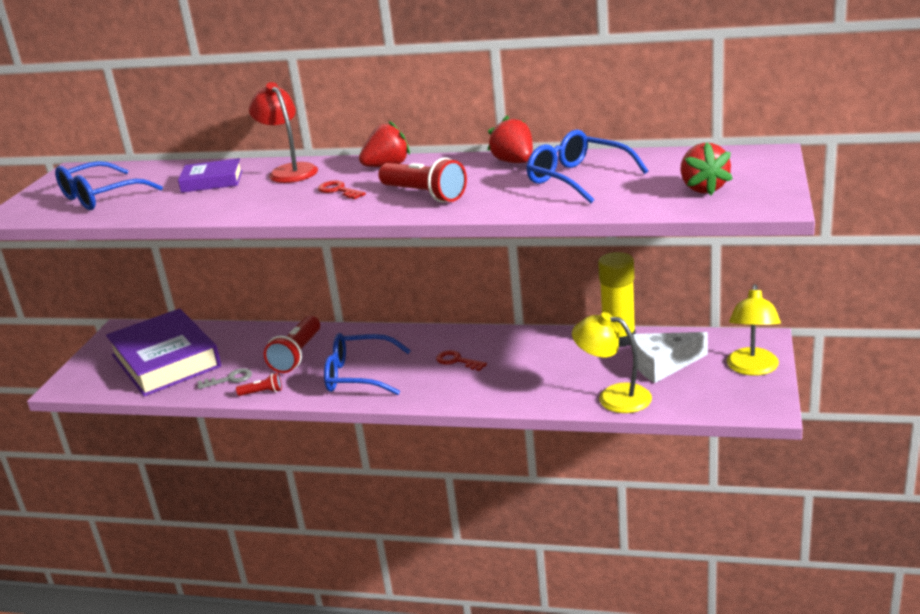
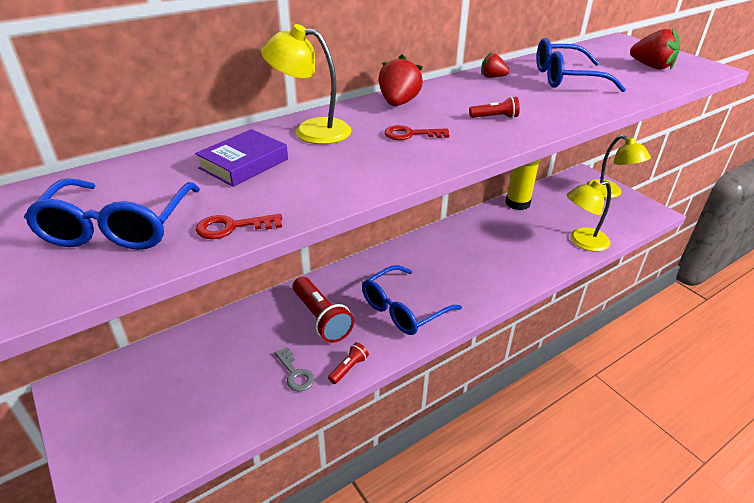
camera: 50 degrees left, 10 degrees up
(166, 361) = (190, 392): purple book -> none
(229, 379) = (295, 373): grey key -> grey key turned 120 degrees clockwise
(289, 171) = (311, 130): red lamp -> yellow lamp
(424, 195) = (495, 117): red flashlight -> red flashlight, size x0.50
(457, 361) = (452, 262): red key -> red key (232, 227)
(514, 162) = (492, 77): red strawberry -> red strawberry, size x0.60
(663, 364) = (568, 209): white cheese -> none

